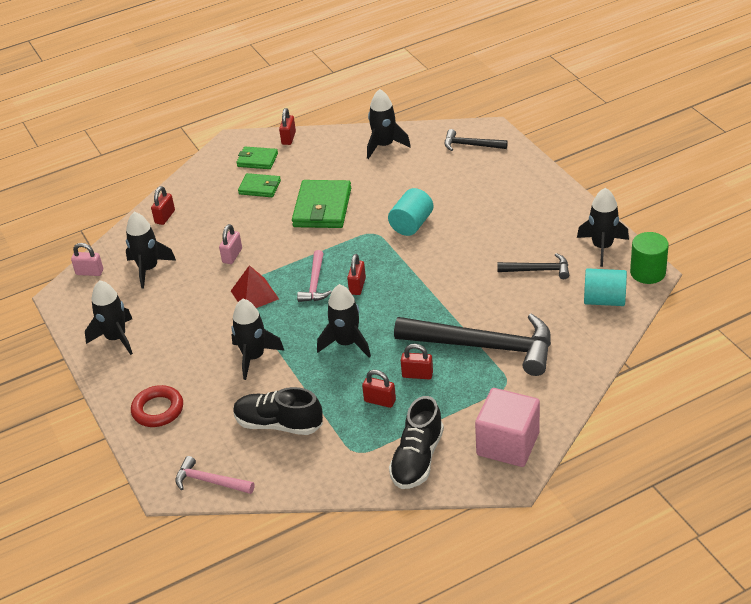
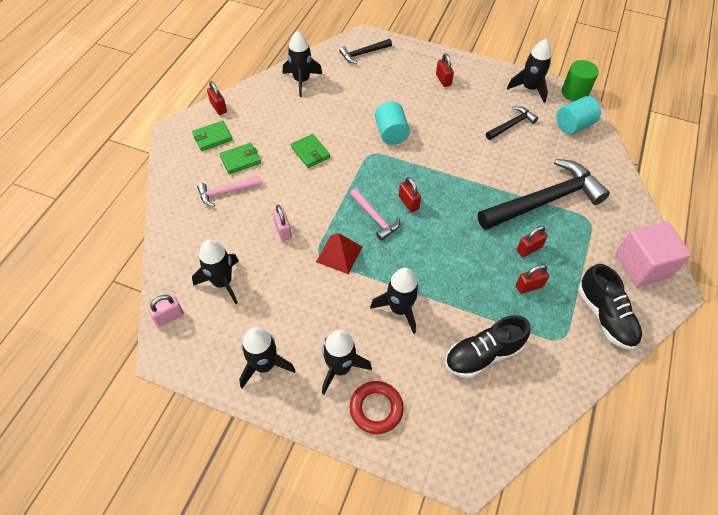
camera: 45 degrees left, 15 degrees up
(165, 217) = (185, 227): red padlock -> red padlock (443, 80)
(210, 481) = (490, 444): pink hammer -> pink hammer (226, 192)
(322, 208) = (310, 152): green wallet -> green wallet, size x0.58
(346, 343) = (453, 254): black rocket -> black rocket (340, 368)

